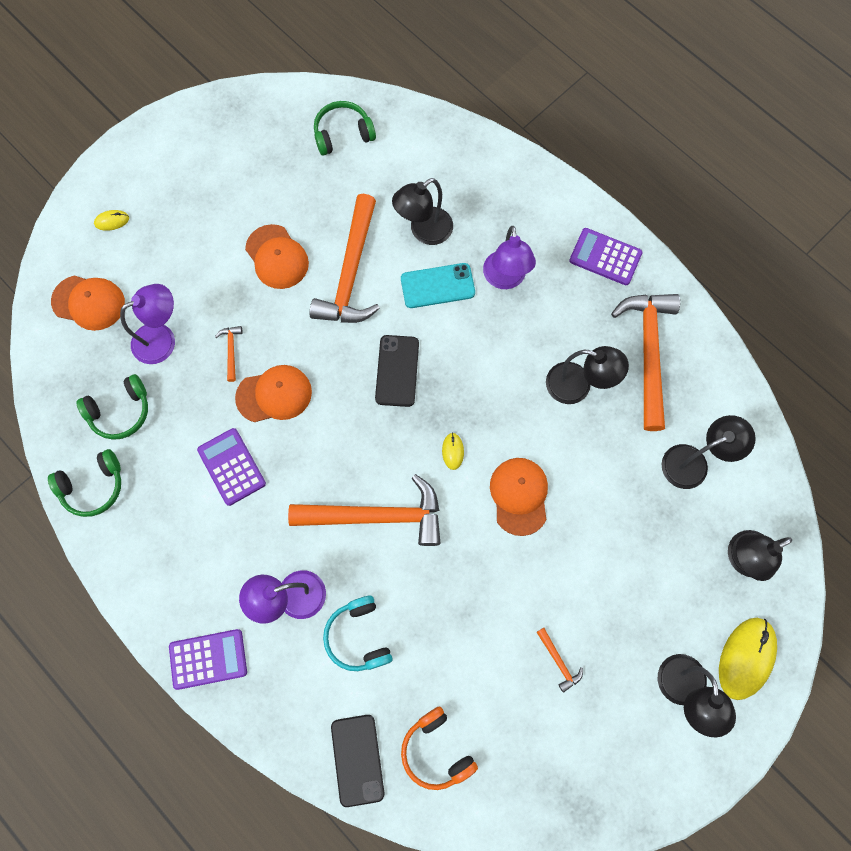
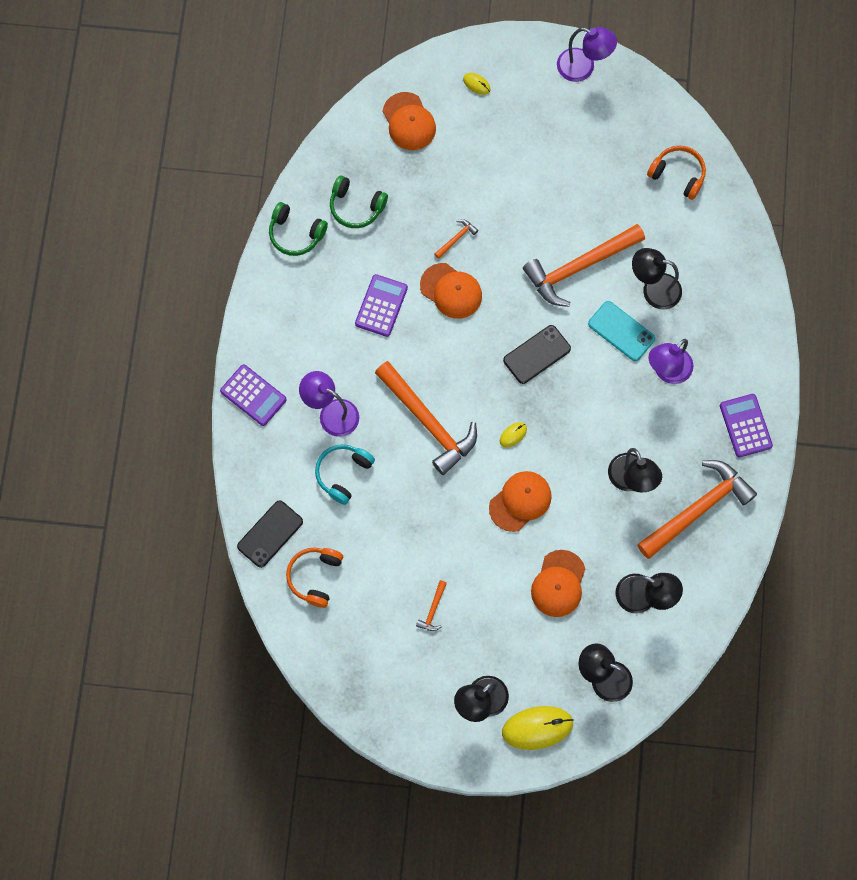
camera: 50 degrees right, 0 degrees up
(162, 339) = (426, 189): purple lamp -> purple lamp (583, 68)
(277, 257) = (547, 210): orange cap -> orange cap (558, 584)
(343, 134) = (678, 175): green headphones -> orange headphones

